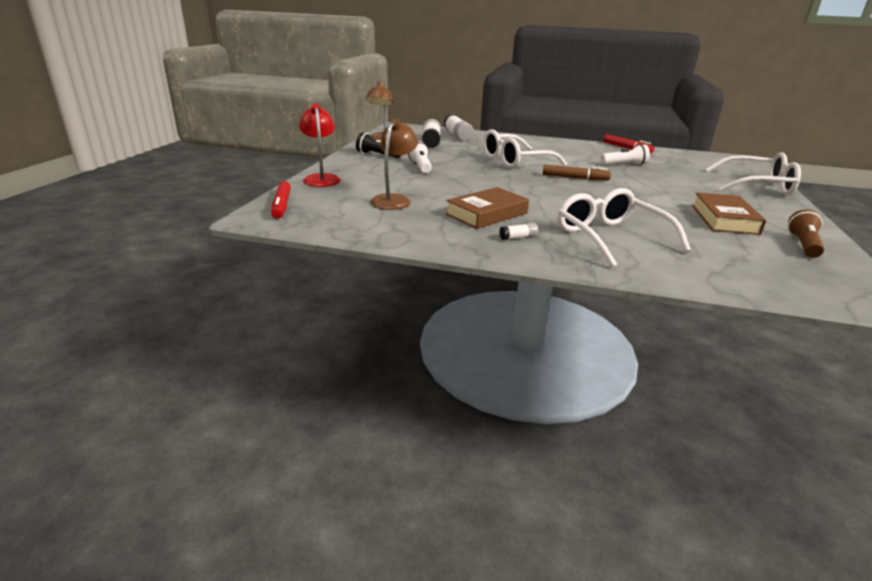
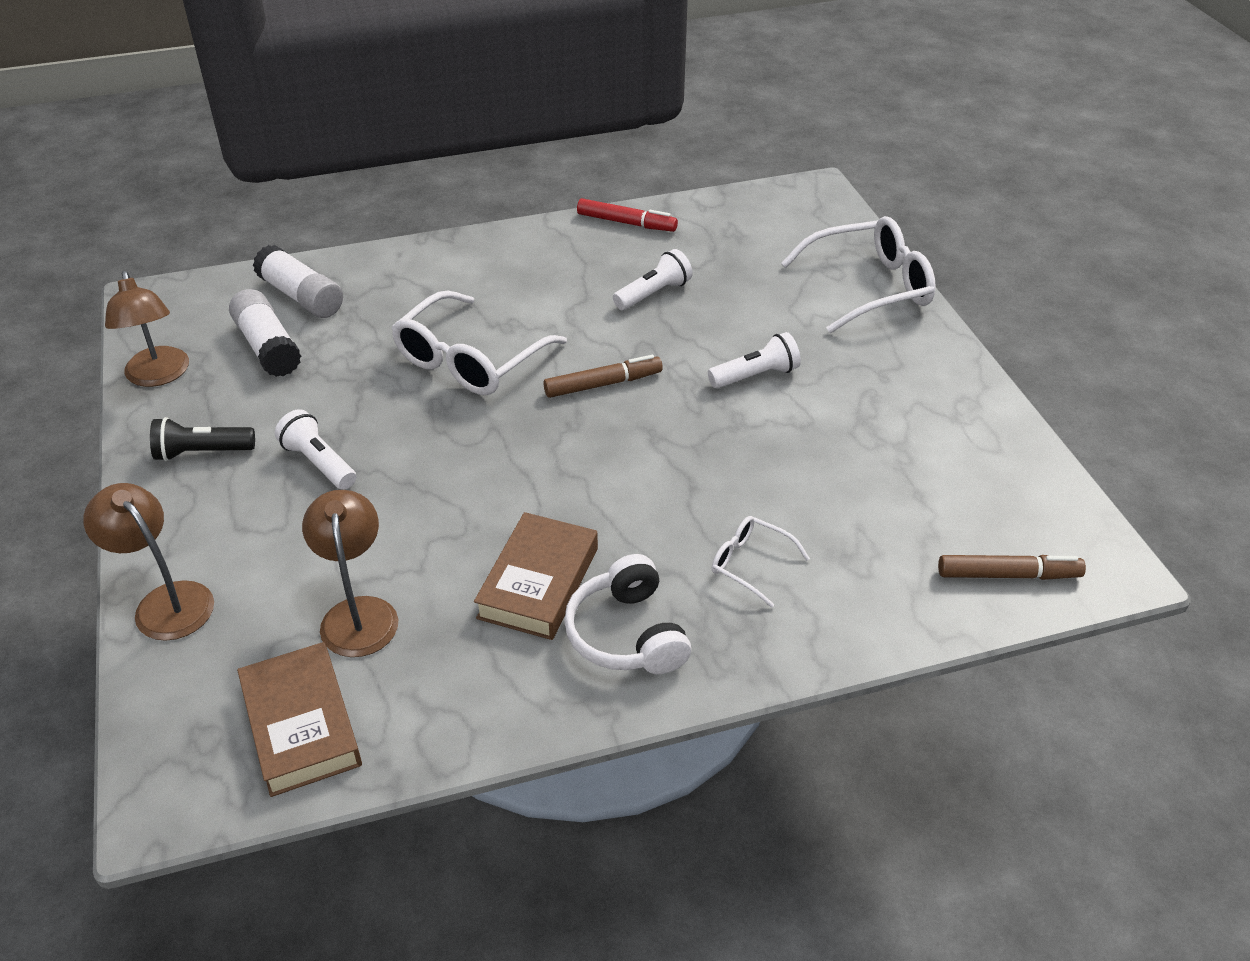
camera: 30 degrees left, 15 degrees up
(282, 205) = (174, 739): red marker -> none
(321, 178) = (166, 601): red lamp -> brown lamp
(518, 237) = (627, 634): white glue stick -> white headphones
(610, 237) = (750, 564): white glasses -> white glasses, size x0.50
(663, 193) = (755, 376): none -> white flashlight
(724, 219) = (869, 426): brown book -> brown book (301, 725)
(792, 284) = (1008, 575): none -> brown marker
(803, 245) = (986, 456): brown flashlight -> none

